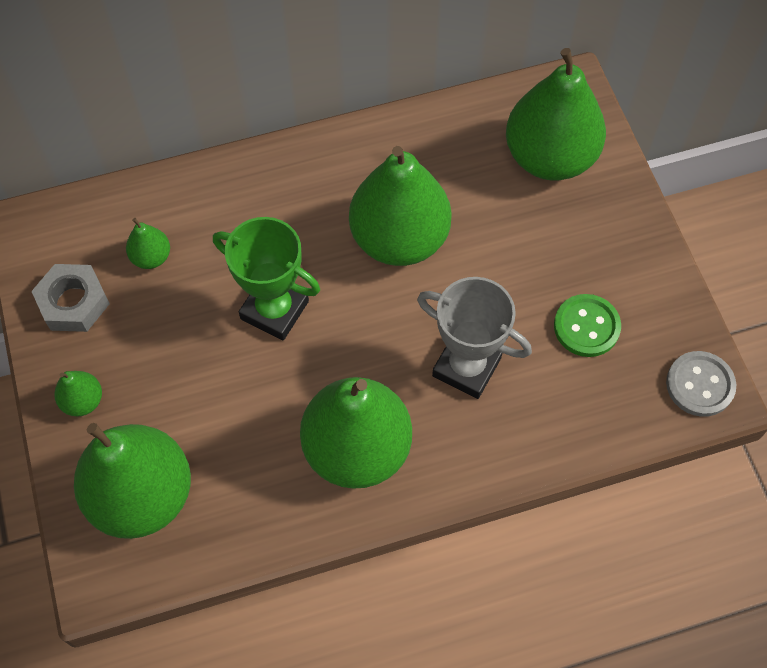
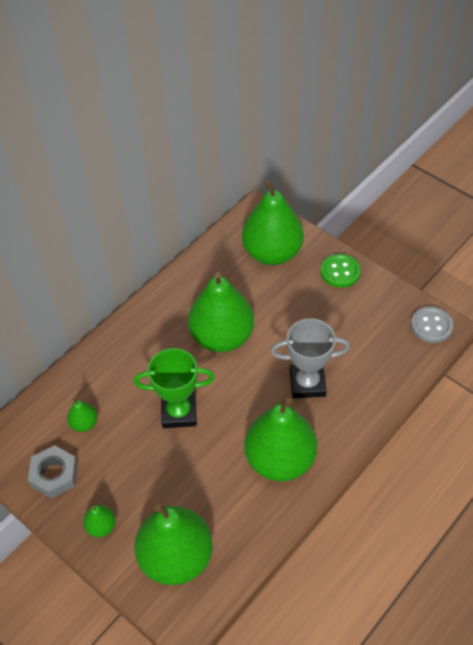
camera: 30 degrees left, 10 degrees down
(586, 327) = (354, 328): green button -> green button (340, 272)

